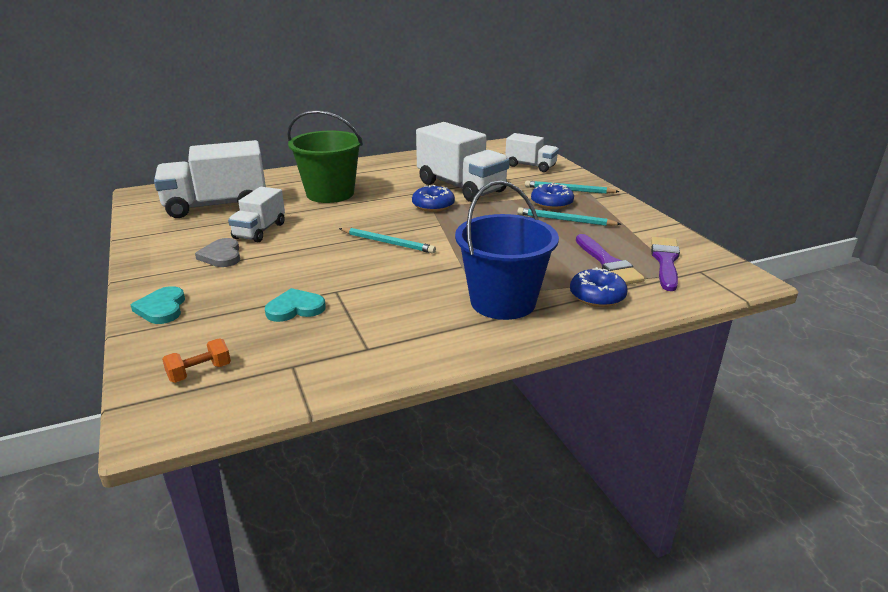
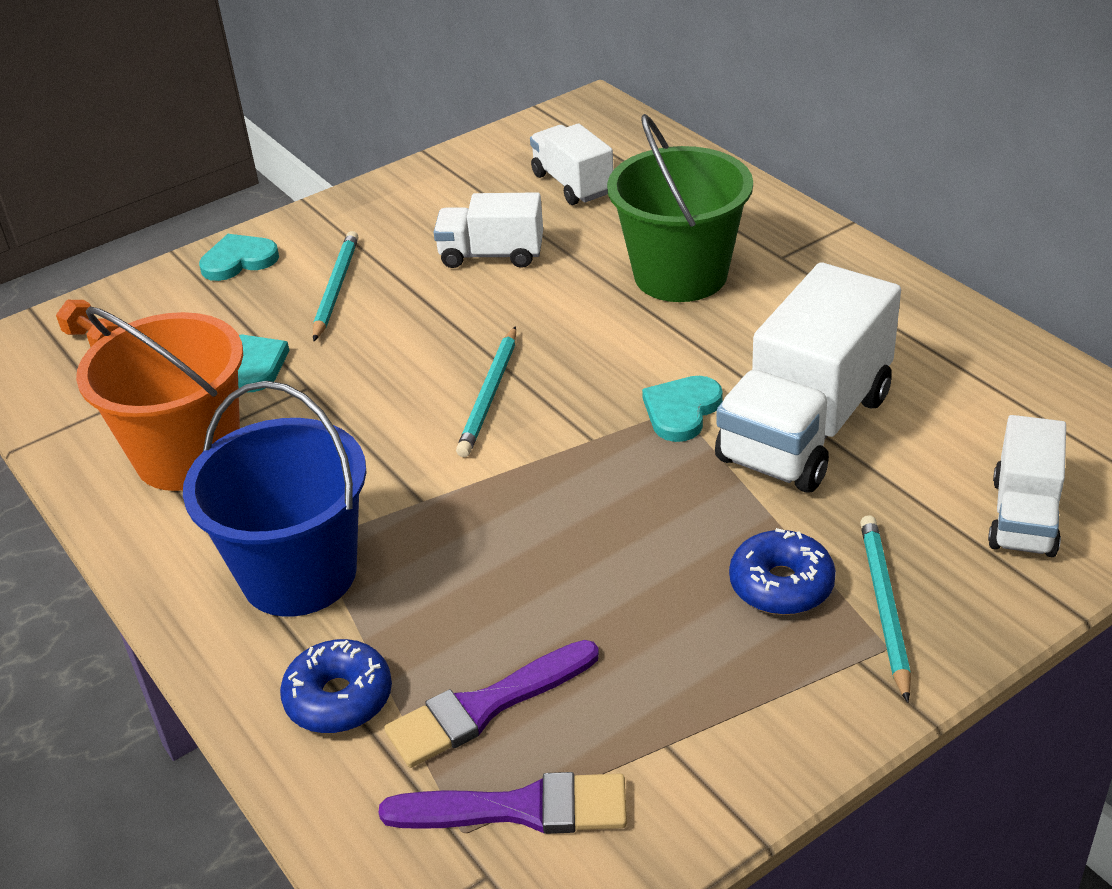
camera: 80 degrees right, 10 degrees up
(216, 206) = (572, 184): white truck -> white truck, size x0.57
(221, 256) = (396, 251): grey heart -> none
(373, 334) = (188, 455): none -> orange bucket
(433, 205) = (681, 411): blue donut -> turquoise heart
(565, 220) = (688, 619): turquoise pencil -> turquoise pencil (335, 288)

